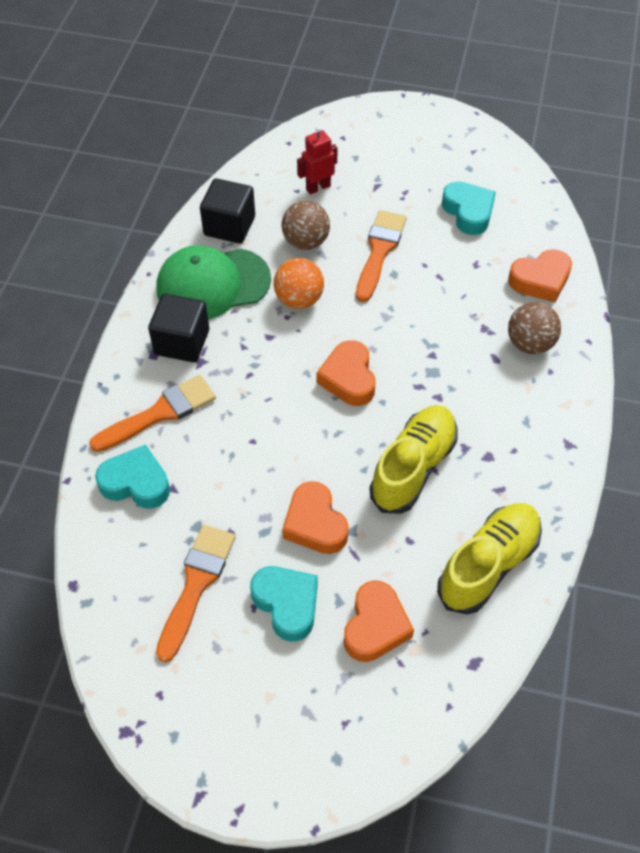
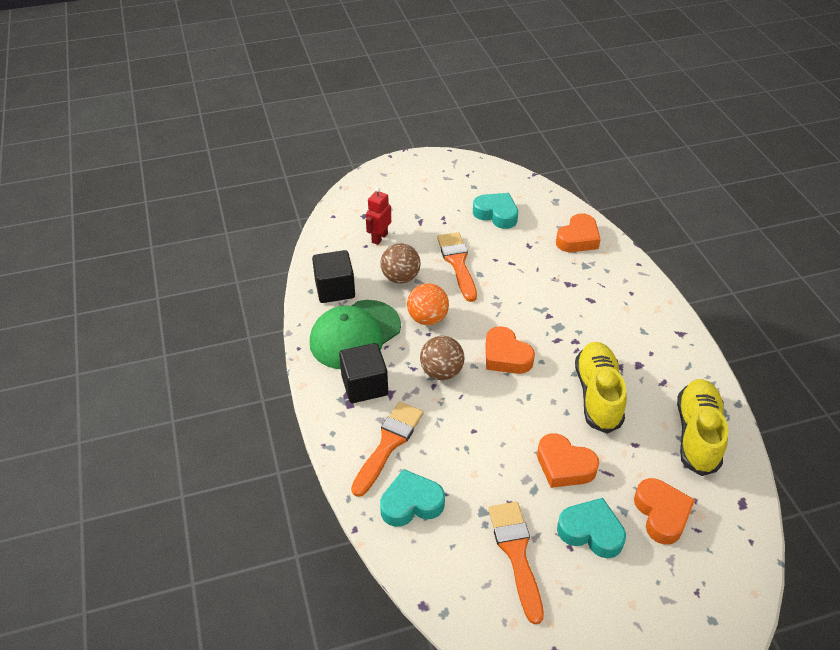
camera: 30 degrees left, 10 degrees down
(529, 344) = (604, 281): brown ball -> brown ball (441, 372)

